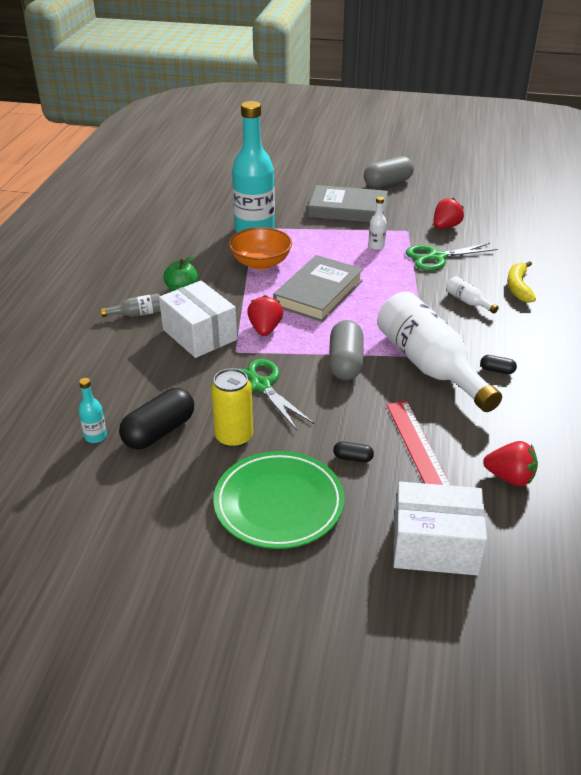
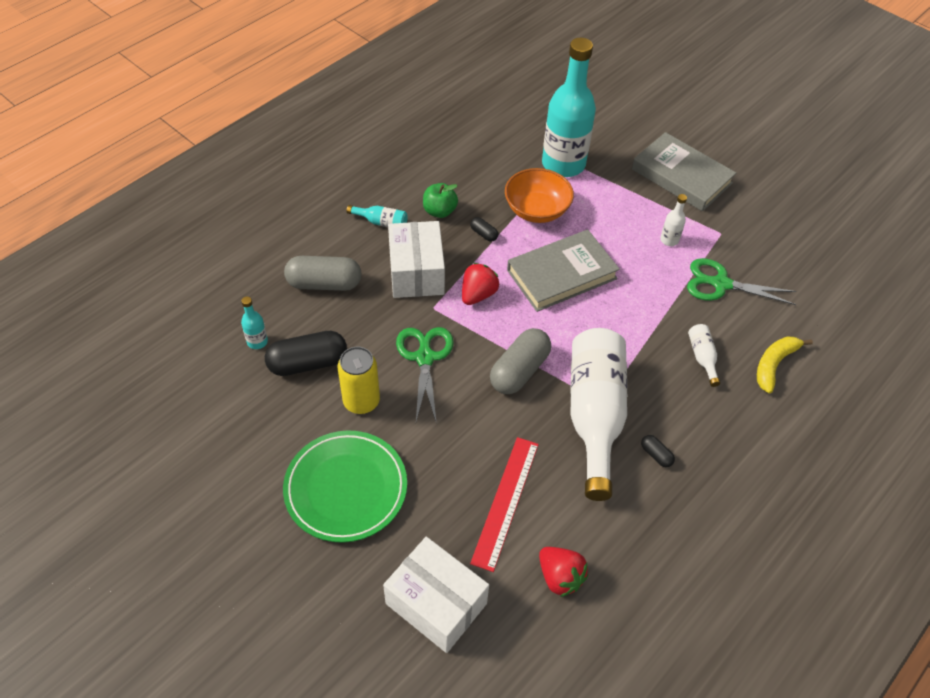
camera: 30 degrees right, 15 degrees up
(137, 314) = (381, 222): grey bottle -> turquoise bottle
(353, 458) = (441, 478): black capsule -> black capsule (483, 234)
(387, 183) = (756, 156): grey capsule -> grey capsule (324, 283)
(445, 227) = (767, 246): red strawberry -> none

